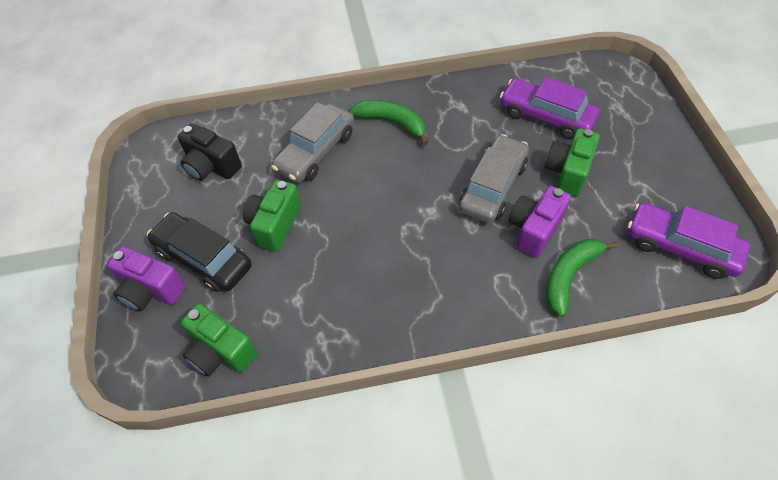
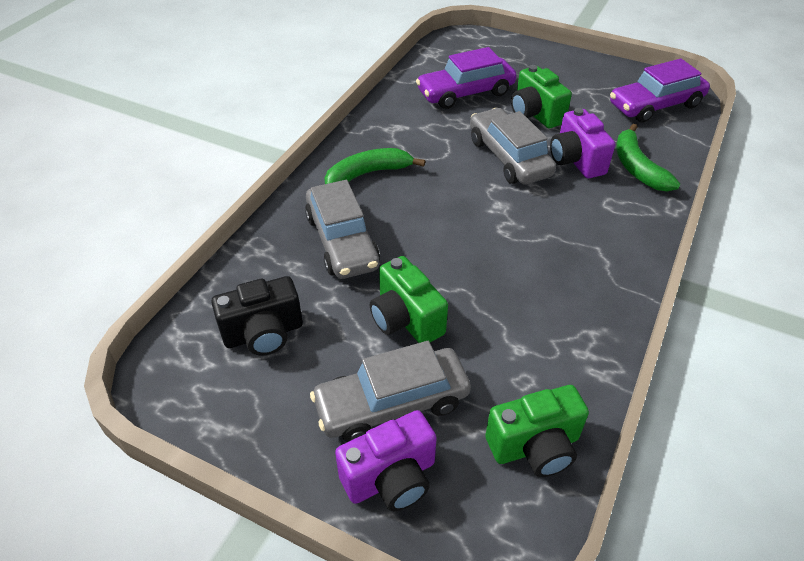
camera: 55 degrees left, 10 degrees down
(203, 258) = (392, 403): black car -> grey car

